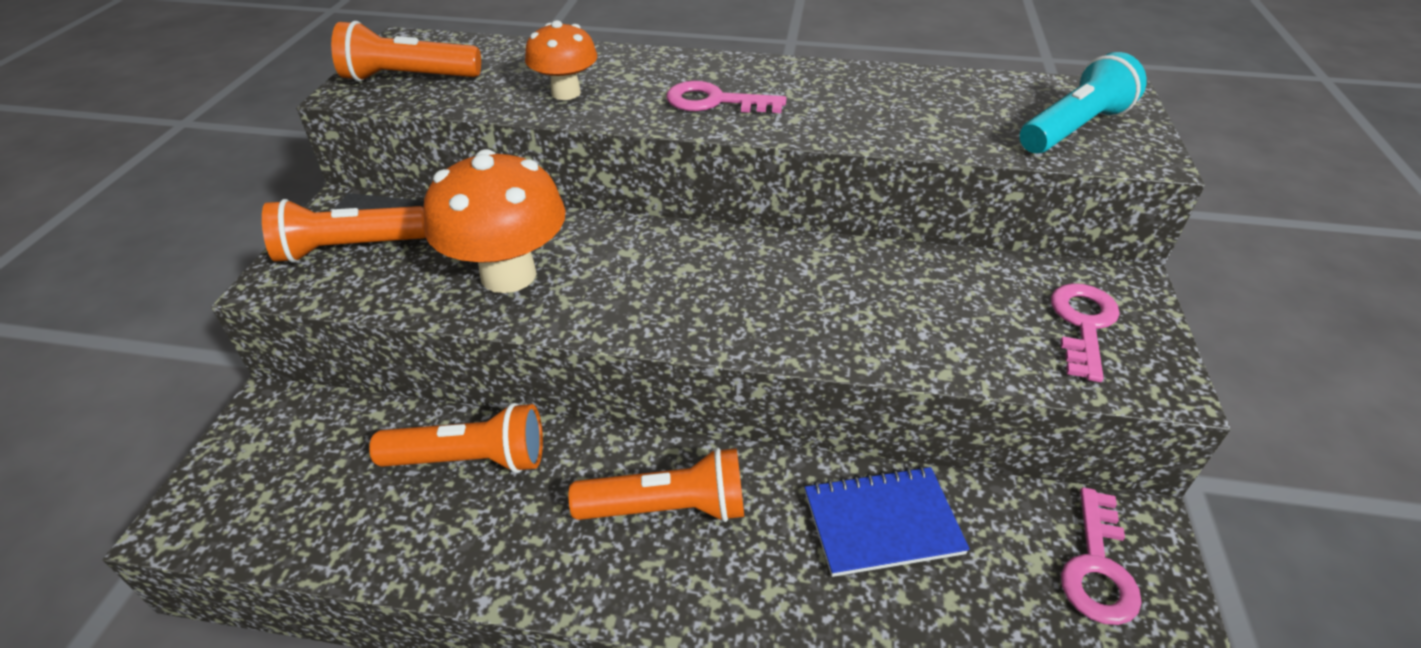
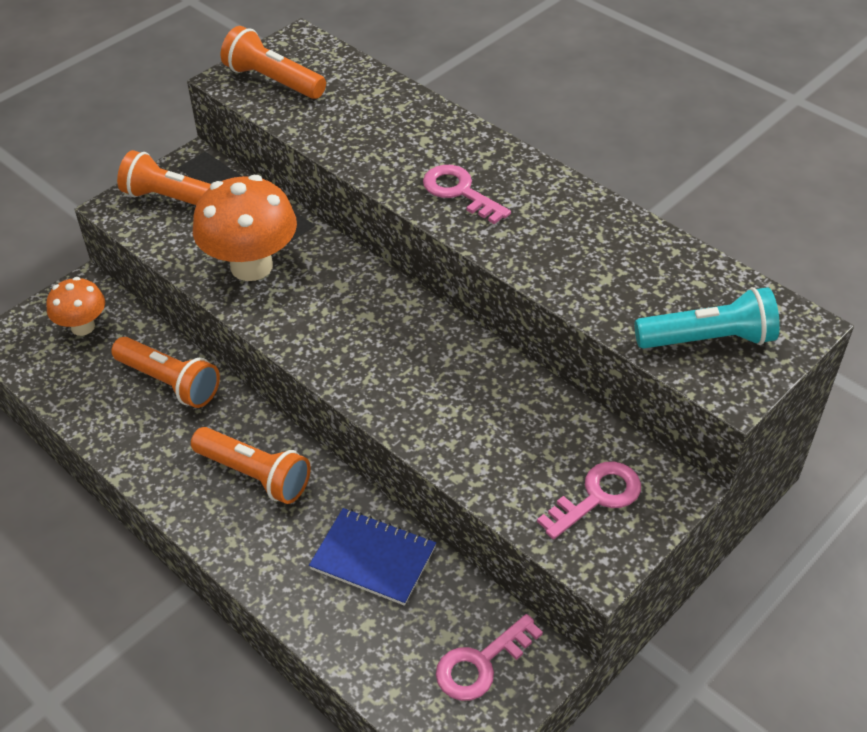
camera: 35 degrees right, 5 degrees up
(566, 93) = (364, 139): orange mushroom -> orange mushroom (83, 327)

